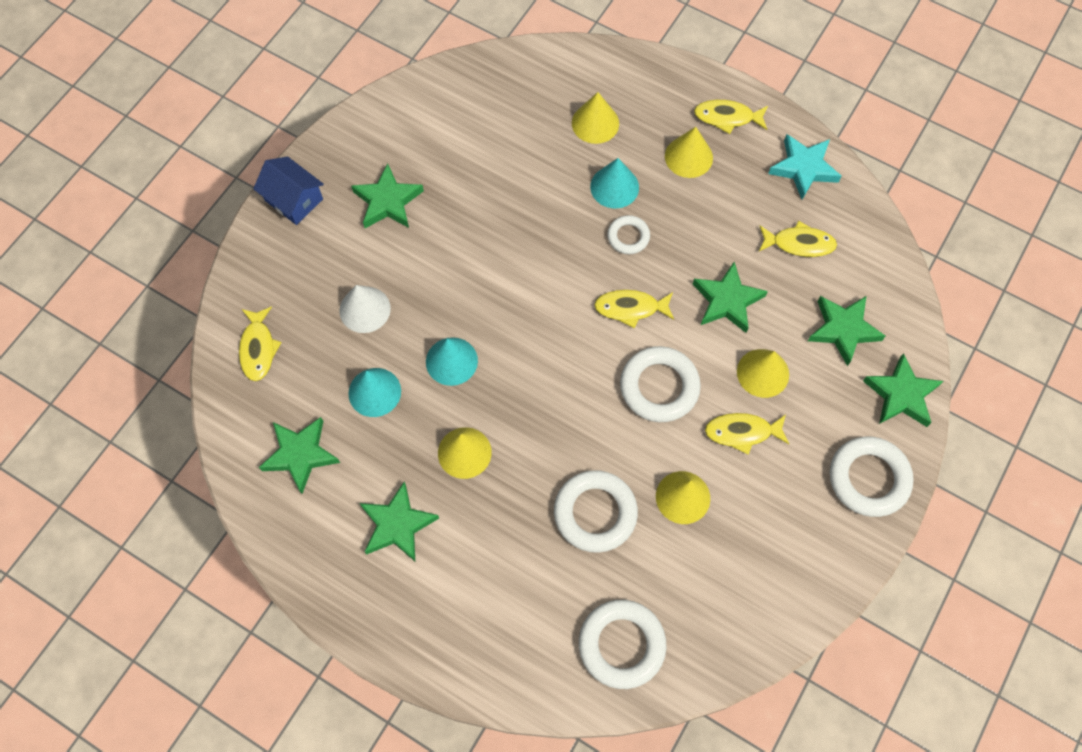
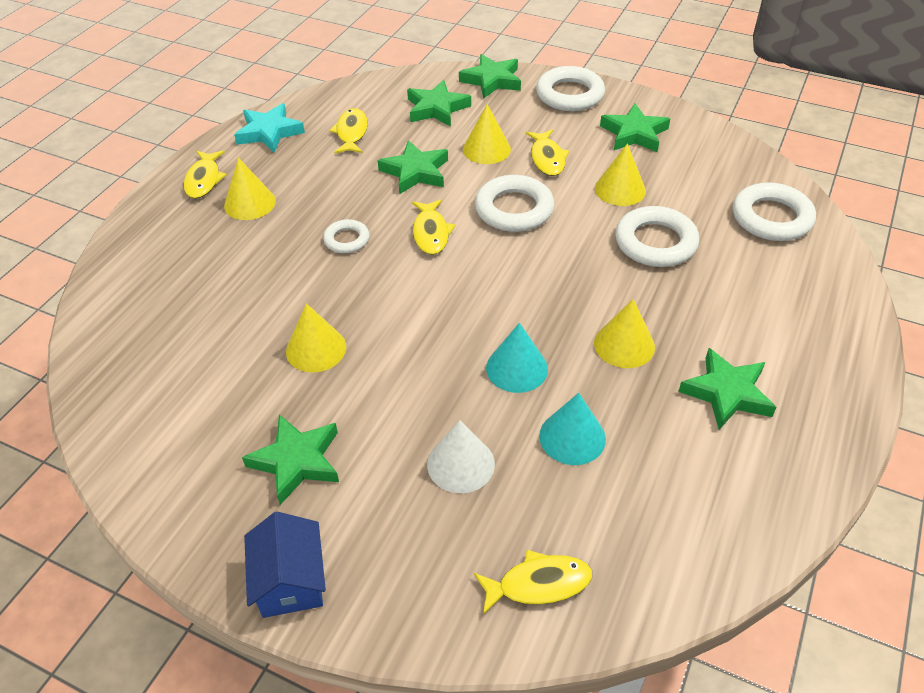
camera: 95 degrees left, 20 degrees down
(294, 200) = (290, 580): blue house -> blue house turned 45 degrees counterclockwise
(300, 455) = (676, 504): green star -> green star (634, 134)
(595, 123) = (197, 274): yellow cone -> yellow cone (316, 349)
(614, 187) = (284, 254): turquoise cone -> none

